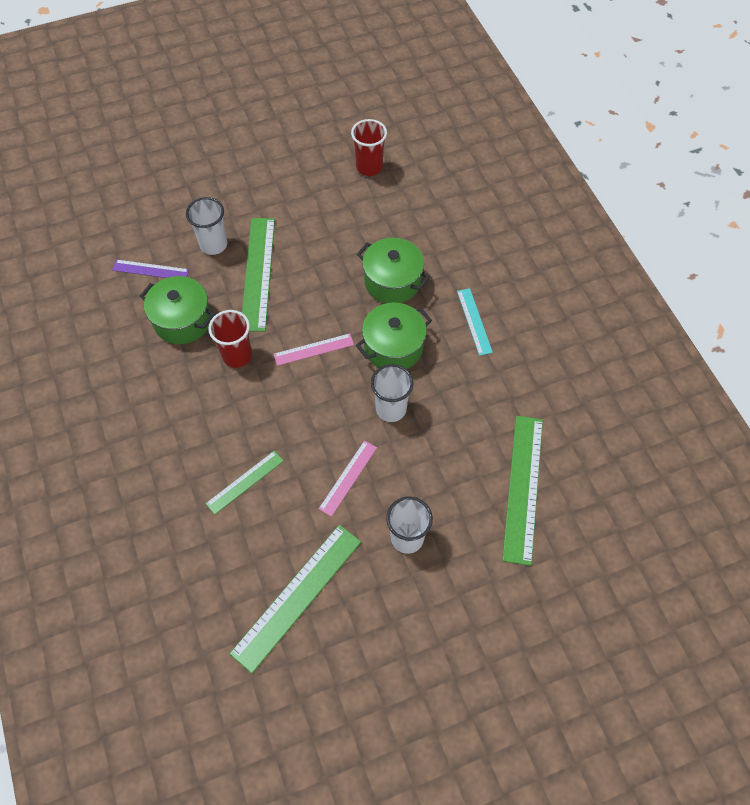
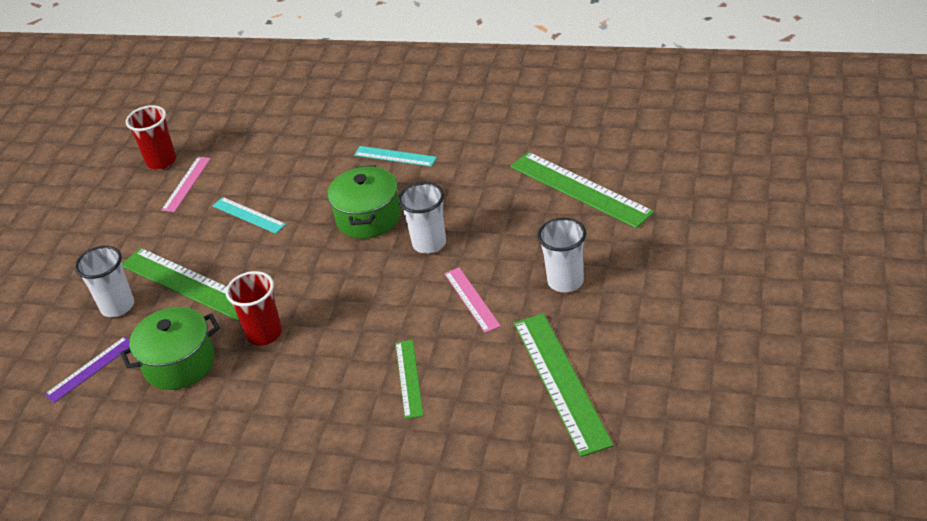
camera: 50 degrees left, 20 degrees down
(313, 349) = (315, 274): pink ruler -> pink ruler (186, 184)
(348, 263) = (248, 215): none -> turquoise ruler
(392, 282) = (300, 192): green pot -> none

